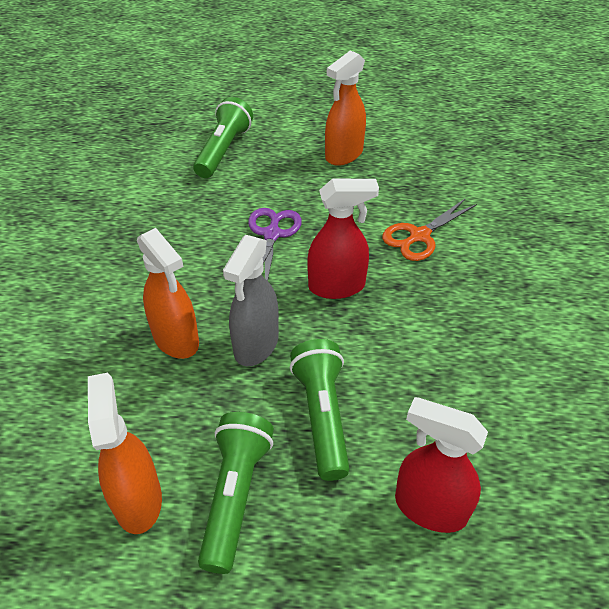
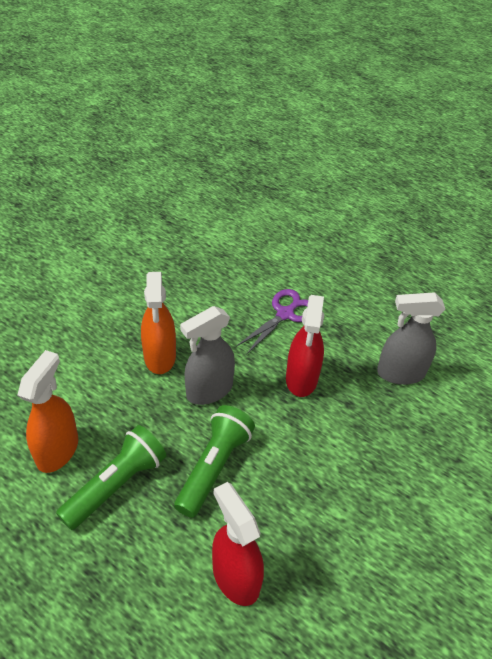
camera: 30 degrees right, 0 degrees up
(223, 150) = (301, 230): green flashlight -> none
(337, 286) = (301, 379): red spray bottle -> red spray bottle turned 75 degrees clockwise
(343, 155) = (393, 276): orange spray bottle -> none
(419, 236) = (400, 373): orange scissors -> grey spray bottle

